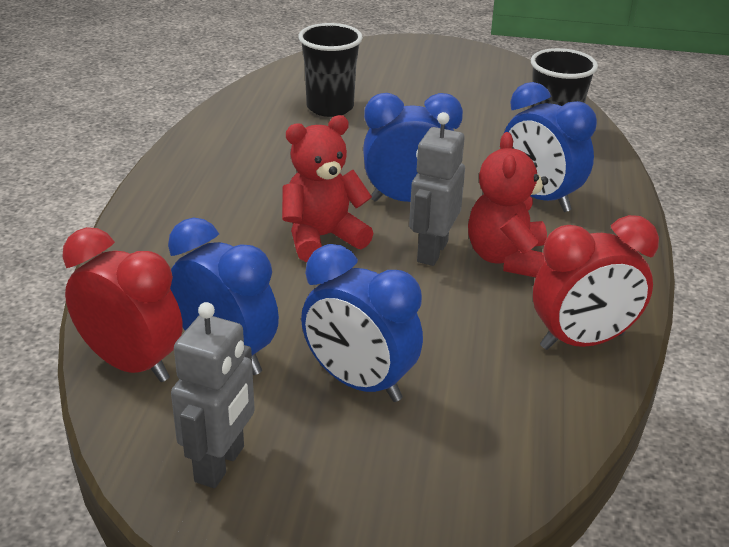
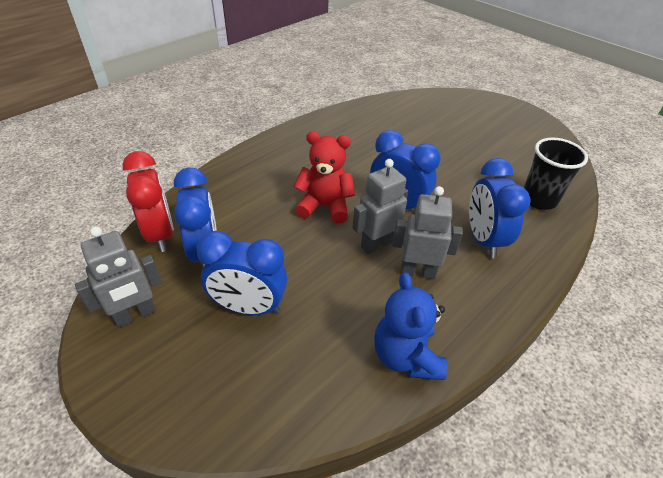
camera: 35 degrees right, 10 degrees up
(330, 107) = (413, 127): black cup -> none
(359, 383) = (249, 307): blue clock -> blue clock turned 60 degrees counterclockwise
(507, 259) = (417, 272): red teddy bear -> grey robot
(582, 341) = (406, 356): red clock -> blue teddy bear

